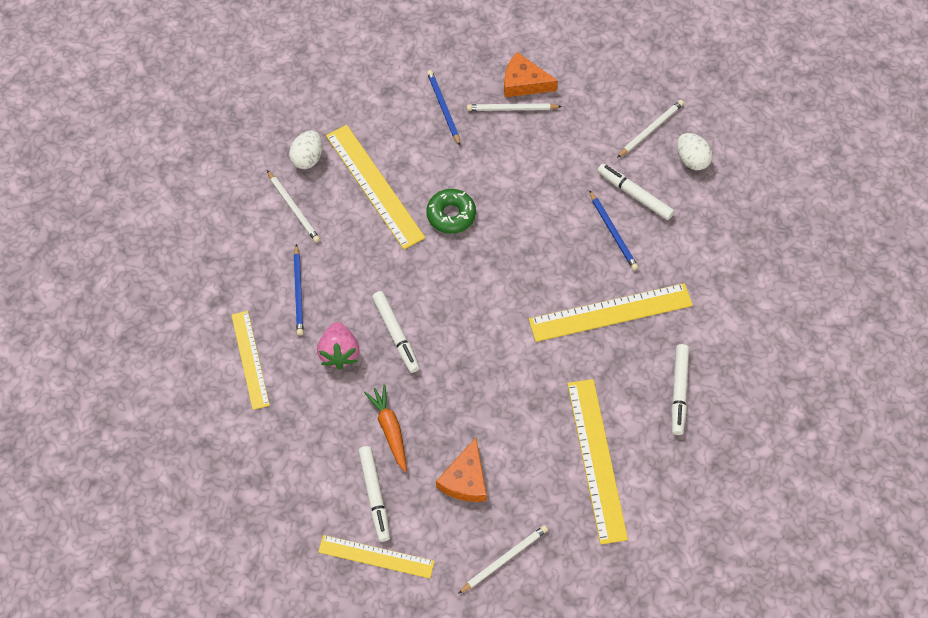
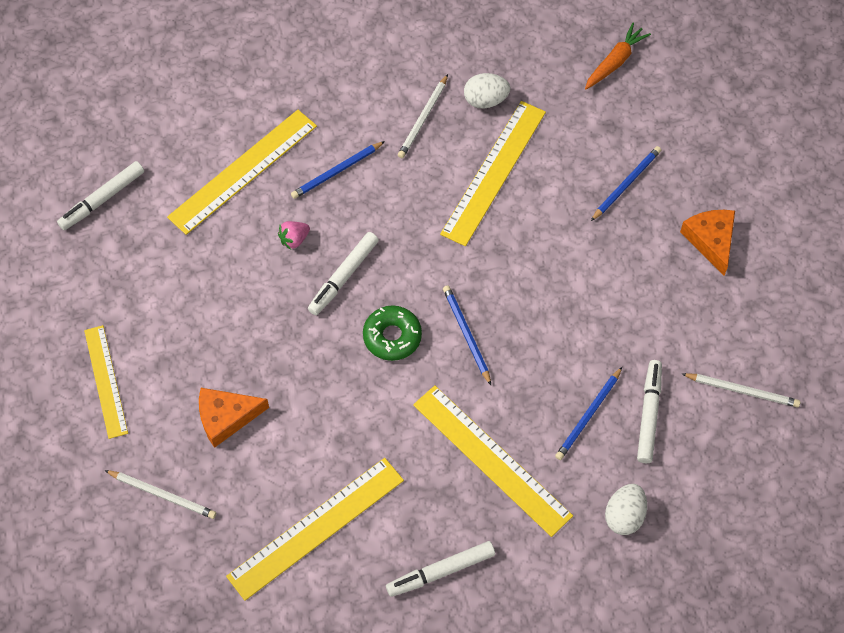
camera: 60 degrees right, 0 degrees up
(250, 359) = (243, 171): yellow ruler -> yellow ruler, size x1.54
(339, 353) = (294, 239): pink strawberry -> pink strawberry, size x0.61
(374, 495) = (166, 347): white marker -> white marker (102, 199)
(390, 429) = (240, 324): orange carrot -> orange carrot (615, 62)
(451, 215) = (507, 255): green donut -> green donut (392, 337)
(500, 276) = (466, 335): none -> blue pencil
(512, 109) = (671, 246): white pencil -> none
(692, 160) = (733, 450): white egg -> white egg (624, 516)

